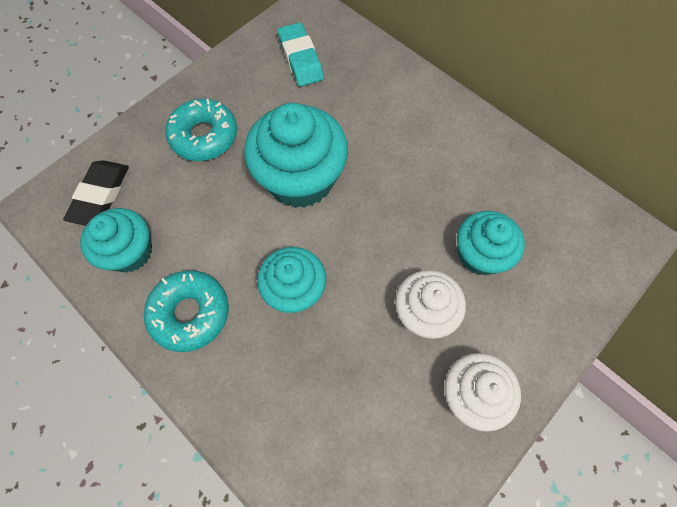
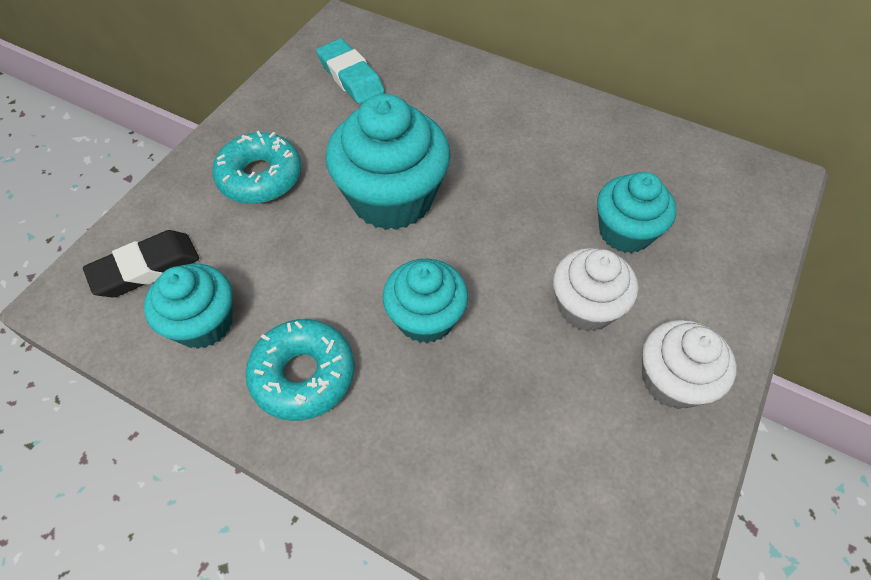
camera: 15 degrees left, 10 degrees down
(100, 195) = (146, 268): black eraser -> black eraser turned 60 degrees clockwise

